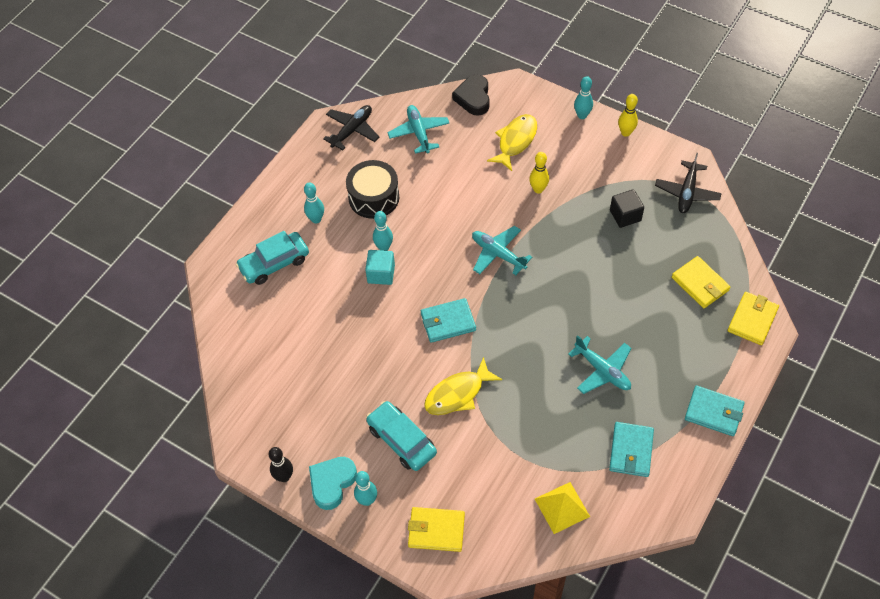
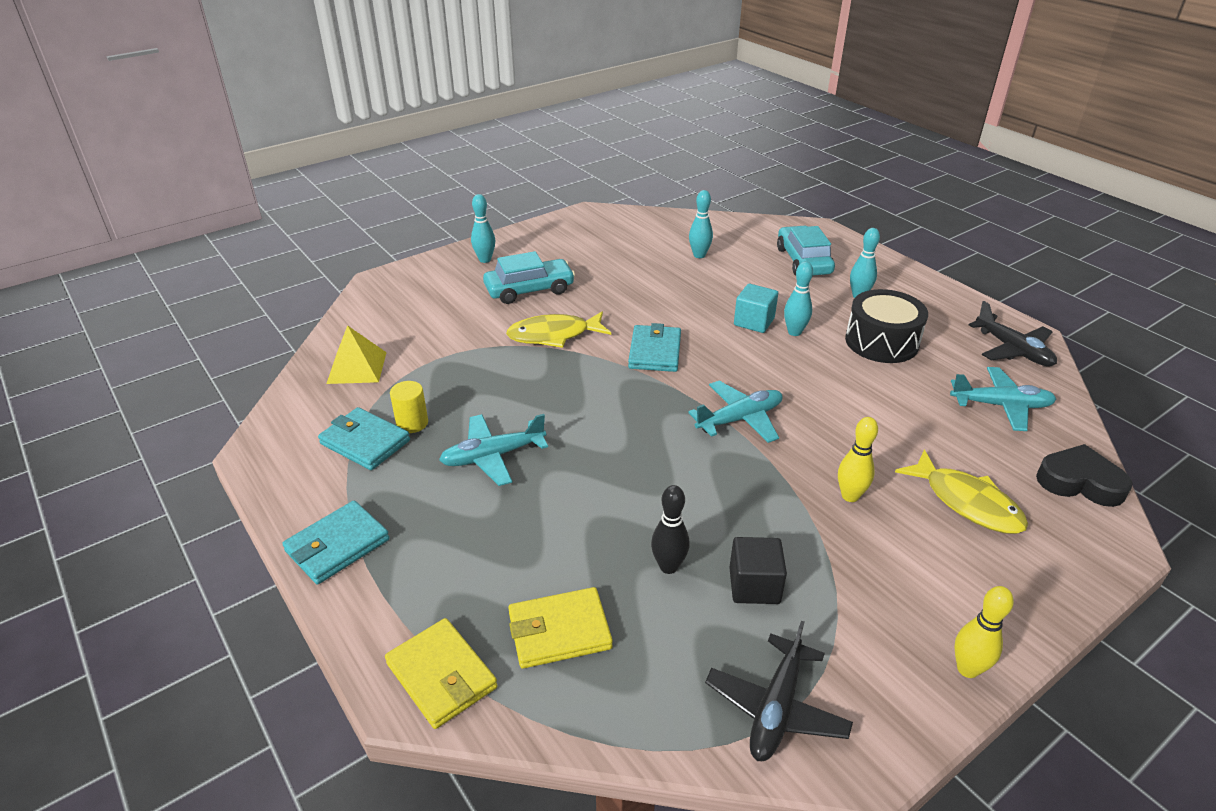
camera: 110 degrees right, 20 degrees down
(284, 477) = (547, 227): black bowling pin -> black bowling pin (668, 566)
(332, 483) = (519, 246): turquoise heart -> none
(436, 530) = (417, 287): yellow wallet -> none
(458, 394) = (554, 335): yellow fish -> yellow fish turned 90 degrees counterclockwise
(582, 115) = (1025, 614): turquoise bowling pin -> turquoise bowling pin (699, 255)
(599, 433) = (412, 423): none -> yellow cylinder
(687, 192) = (776, 708): black plane -> black plane turned 105 degrees counterclockwise

